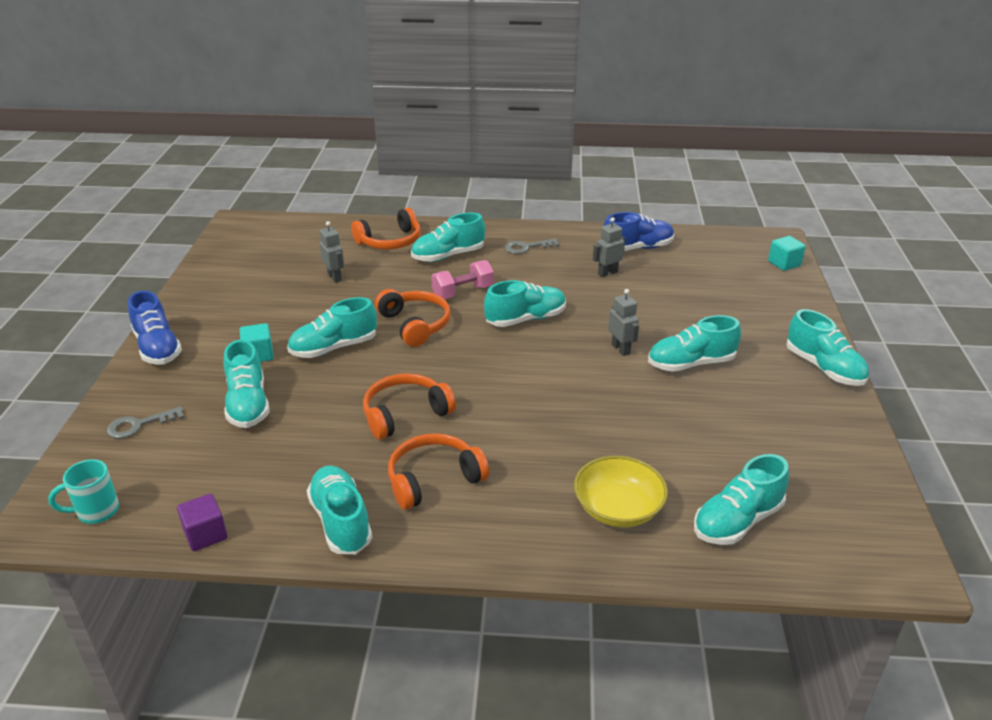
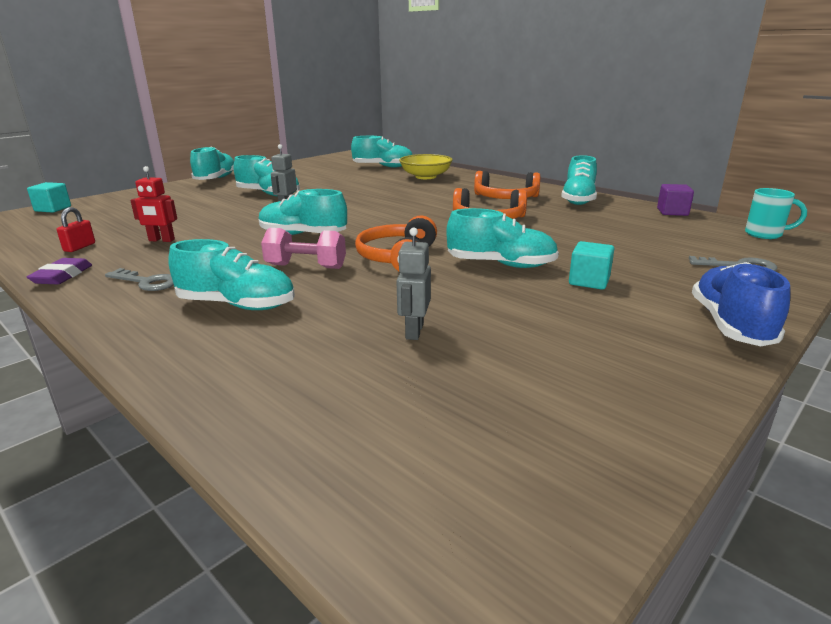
camera: 140 degrees left, 10 degrees down
(248, 404) = (618, 252): turquoise shoe -> none
(390, 241) = (256, 356): orange headphones -> none
(581, 233) = (62, 276): none -> purple eraser
(607, 273) = (161, 240): grey robot -> red robot
(637, 248) = (79, 247): blue shoe -> red padlock

